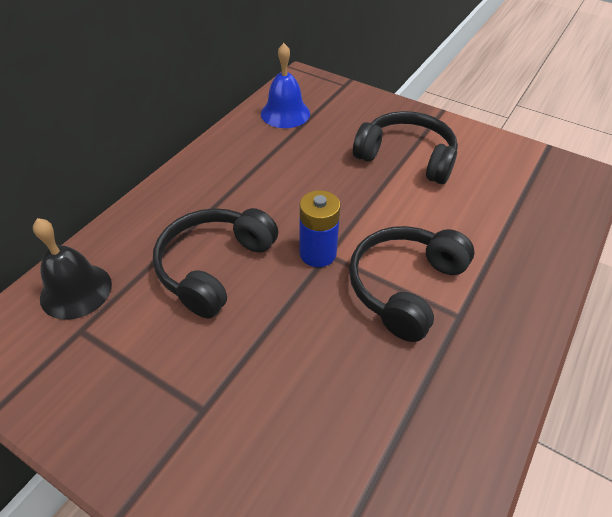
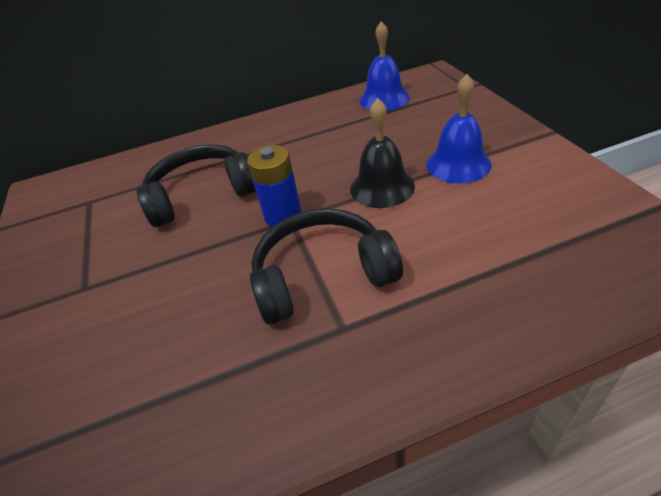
camera: 45 degrees right, 5 degrees down
(76, 290) = (114, 176): black bell -> black bell (382, 187)
(406, 157) = (458, 164): black headphones -> blue bell

